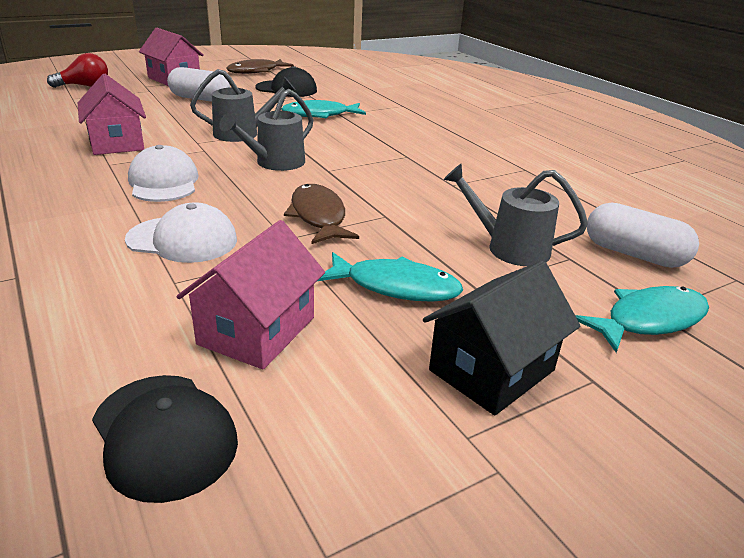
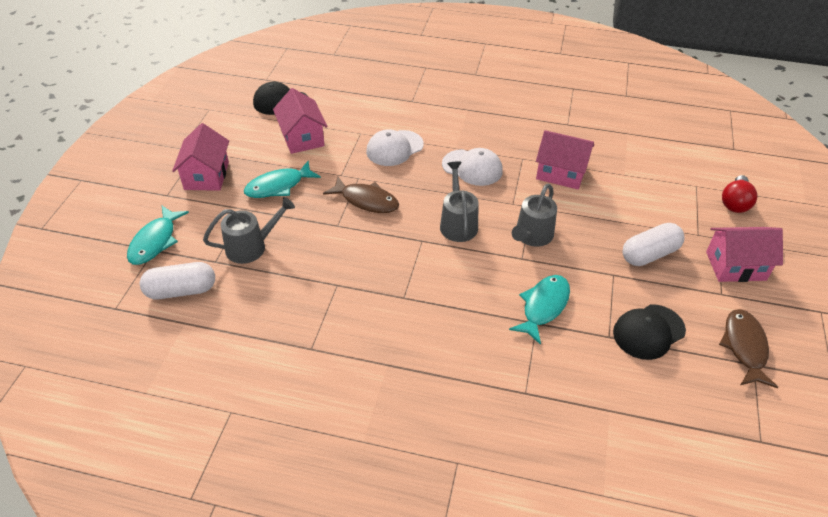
camera: 135 degrees right, 15 degrees up
(492, 370) = (206, 175): black house -> pink house

